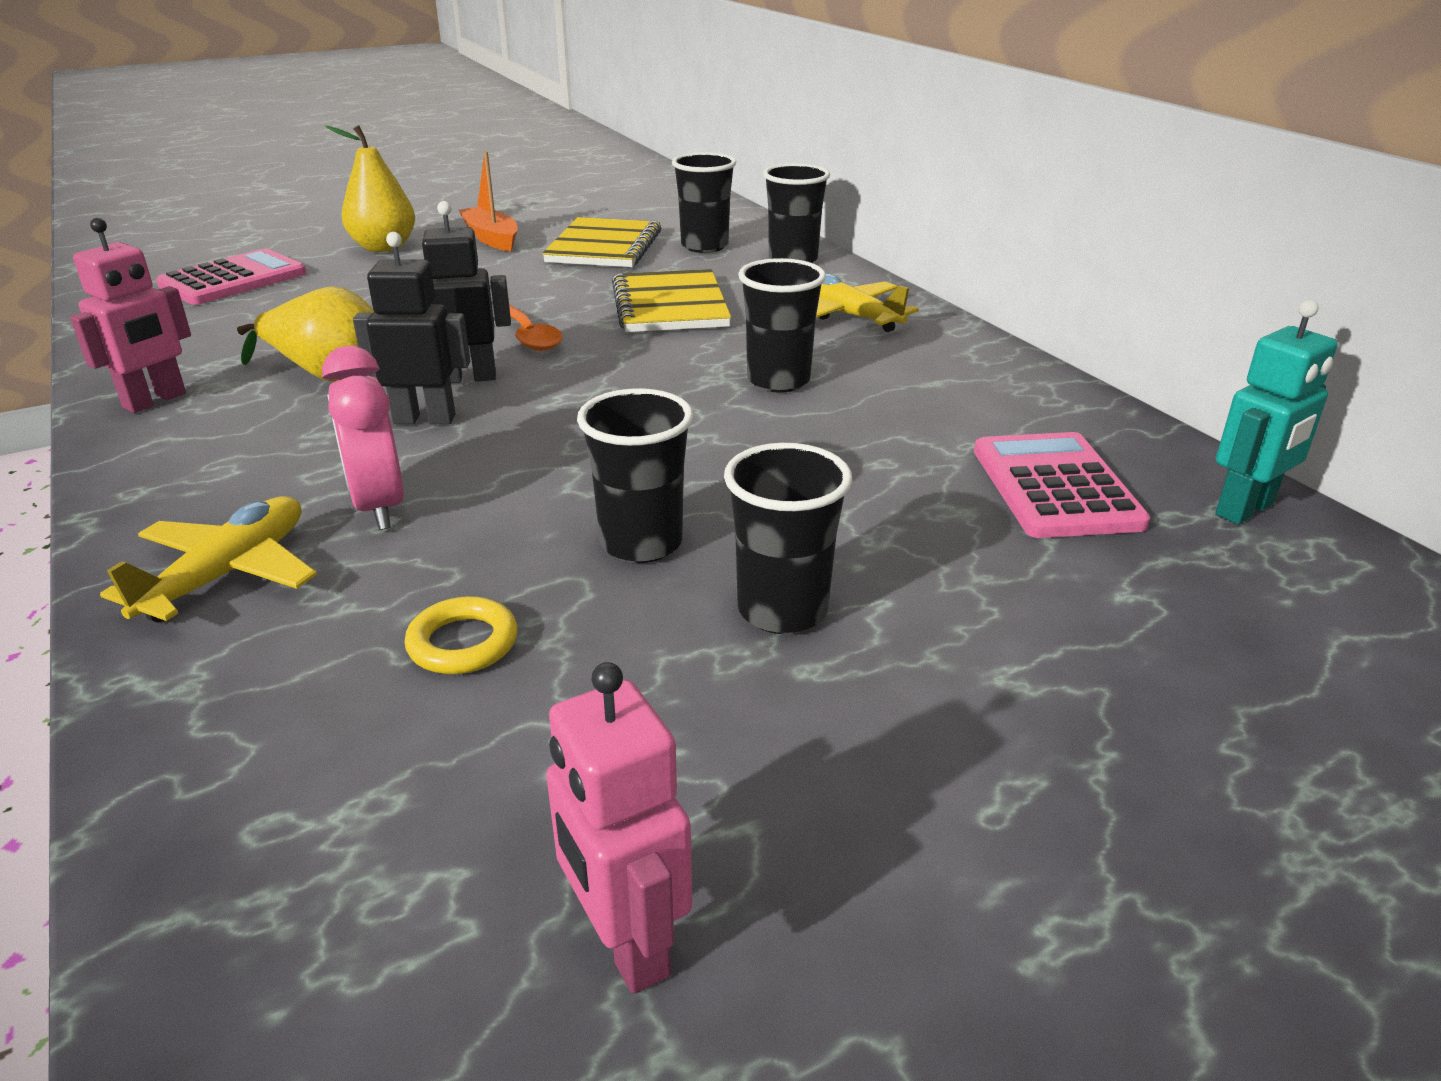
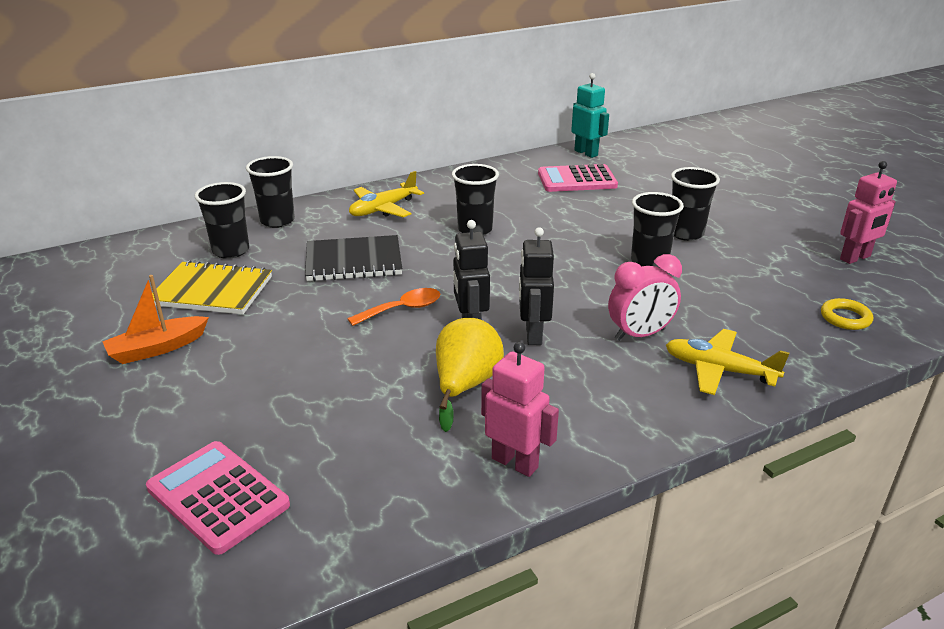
camera: 90 degrees left, 0 degrees up
(384, 247) = (153, 410): yellow pear -> none
(463, 643) = (739, 297): yellow ring -> yellow ring (845, 318)
(669, 306) = (353, 261): yellow notebook -> black notebook

